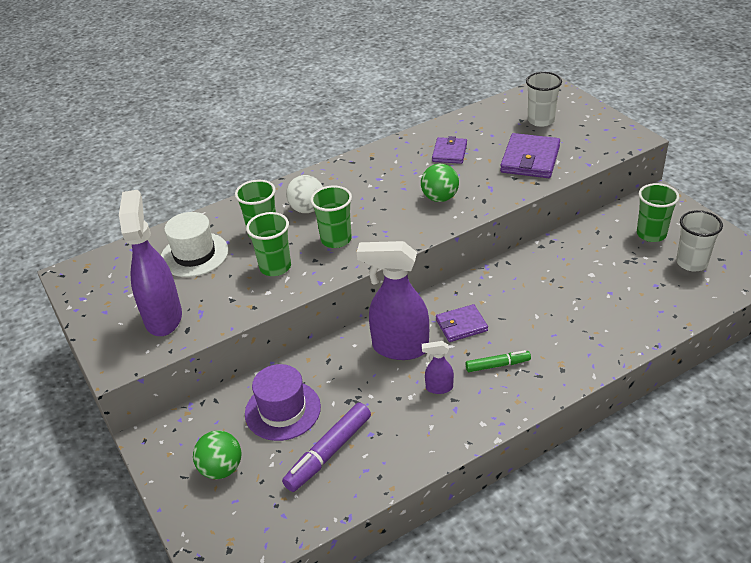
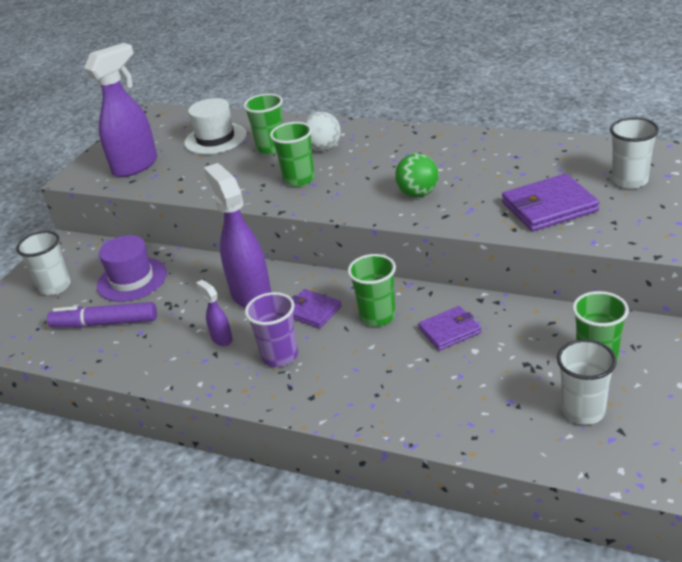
camera: 55 degrees right, 5 degrees down
(221, 469) = (55, 287): green ball -> white cup
(275, 267) = (235, 174): green cup -> green cup (377, 316)
(449, 153) = (496, 164): purple wallet -> purple wallet (449, 331)
(497, 365) = (280, 356): green marker -> purple cup

